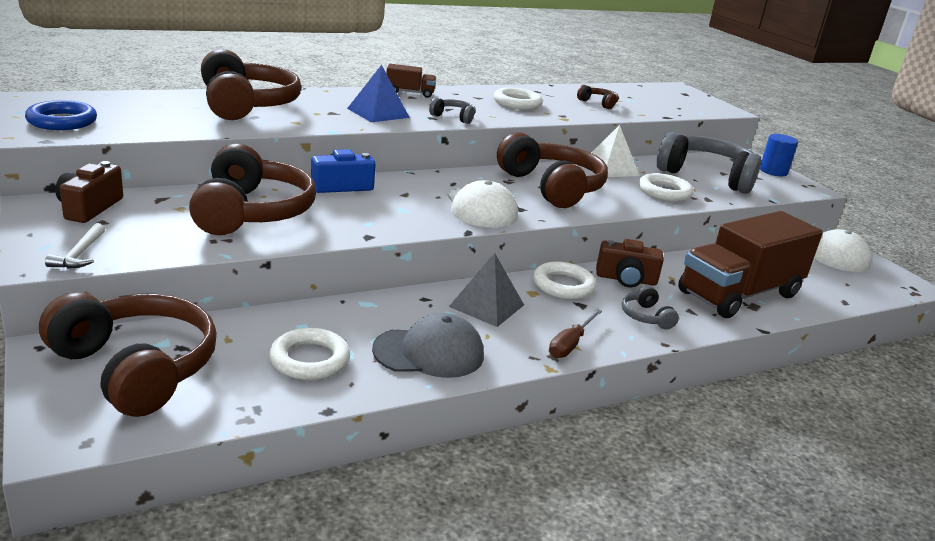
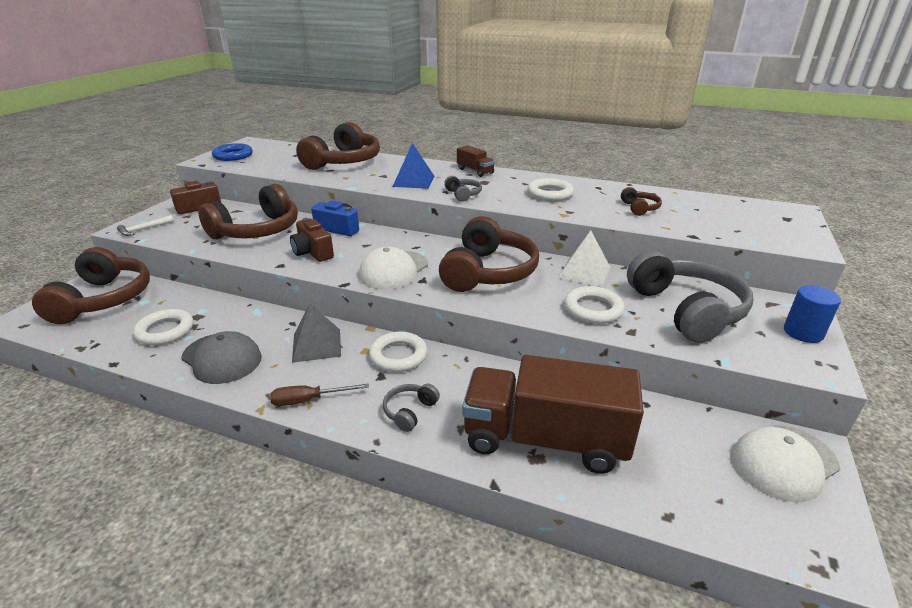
camera: 50 degrees right, 5 degrees up
(626, 279) = (460, 374): brown camera -> brown camera (313, 252)

